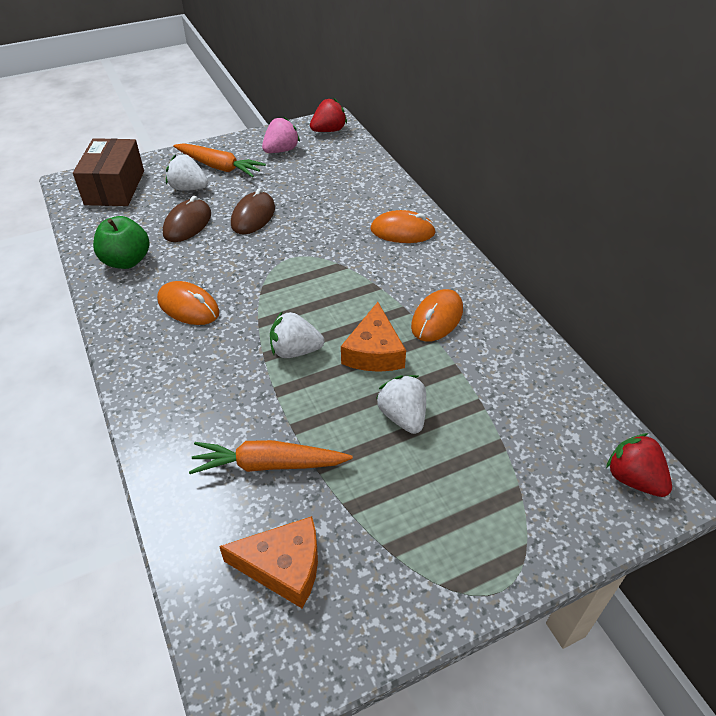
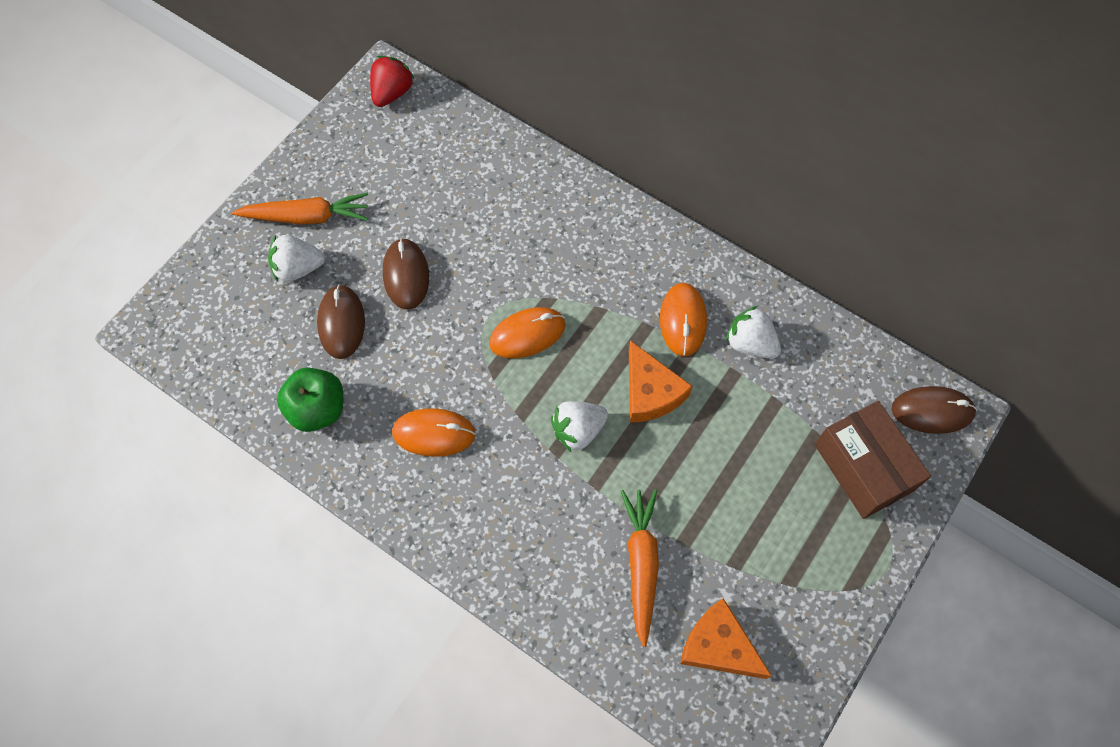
camera: 30 degrees left, 20 degrees up
(115, 187) = (208, 310): brown box -> brown box (863, 467)
(268, 464) = (641, 564): orange carrot -> orange carrot turned 120 degrees clockwise
(281, 150) = (360, 154): pink strawberry -> none
(283, 566) = (718, 646): orange cheese -> orange cheese turned 120 degrees counterclockwise
(402, 231) = (579, 219): orange mouse -> orange mouse (527, 334)
(403, 416) = (720, 450): white strawberry -> white strawberry (750, 343)
(633, 479) = (932, 411): red strawberry -> brown mouse

